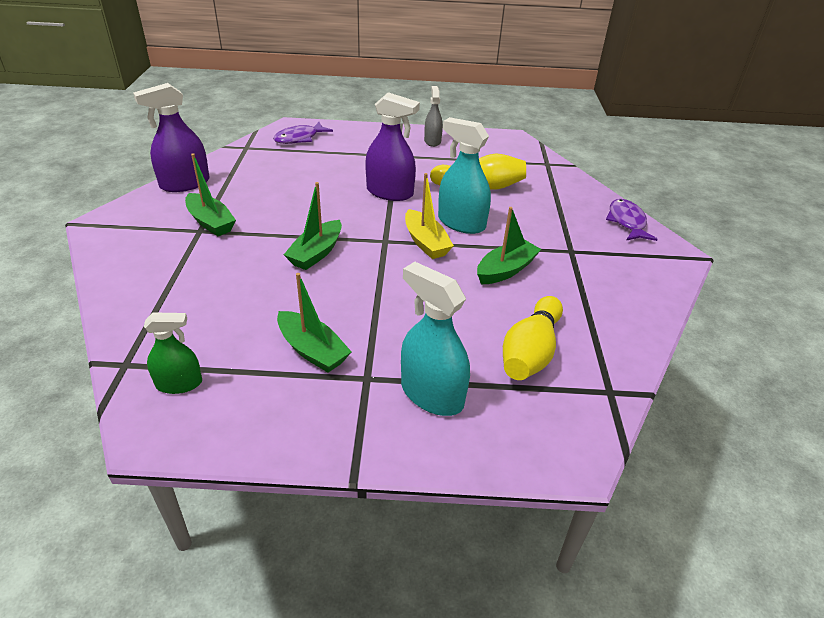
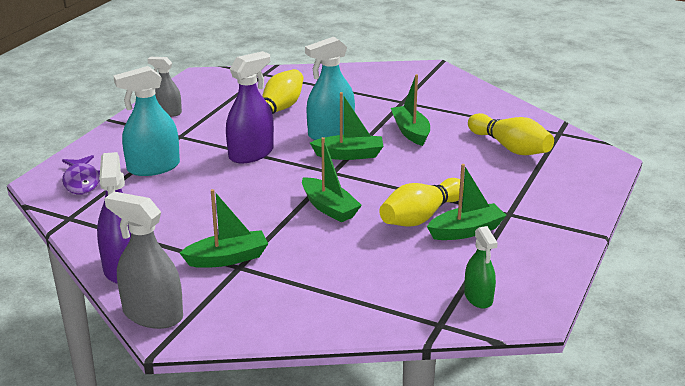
camera: 65 degrees left, 10 degrees down
(123, 210) = (152, 314): none -> grey spray bottle
(179, 383) = (478, 297): green spray bottle -> green spray bottle turned 150 degrees clockwise
(327, 312) = (421, 217): none -> yellow bowling pin
(426, 242) = (349, 155): yellow boat -> green boat
(432, 394) = (536, 192): turquoise spray bottle -> turquoise spray bottle (153, 167)
(627, 222) = (379, 71): purple fish -> none

